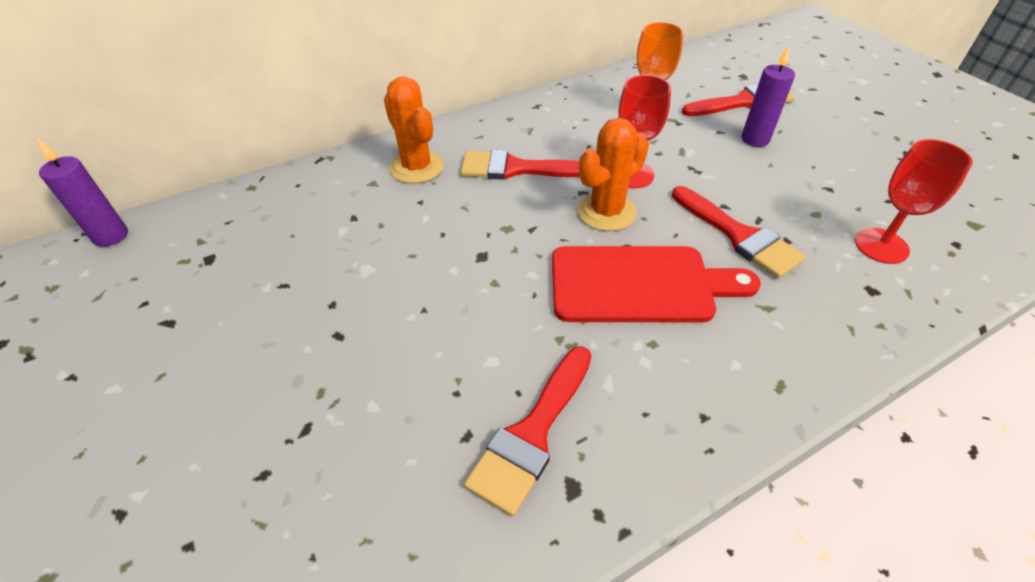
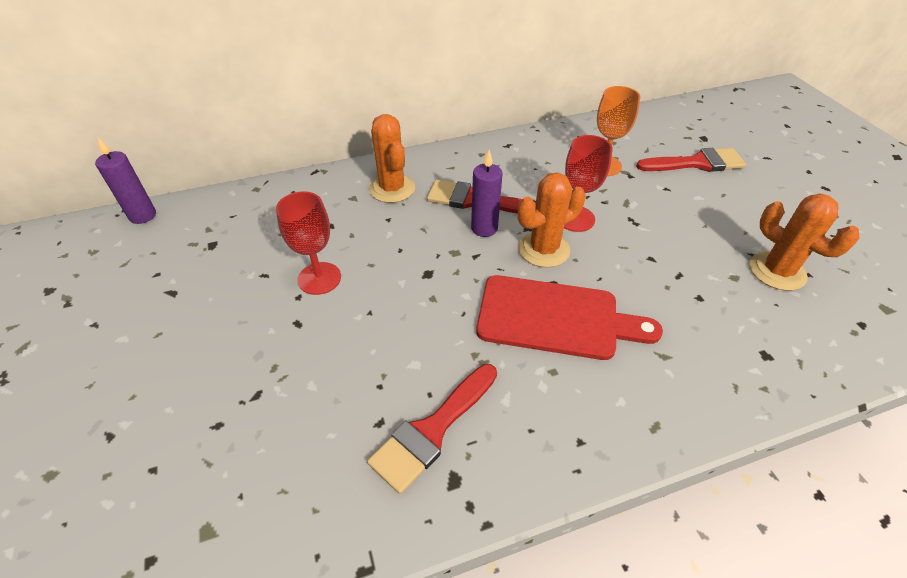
camera: 10 degrees right, 0 degrees up
(739, 236) = (656, 287): red brush -> none
(755, 139) = (697, 200): purple candle -> purple candle (484, 228)
(857, 202) = (777, 271): none -> orange cactus
(881, 246) = (787, 315): red goblet -> red goblet (319, 278)

